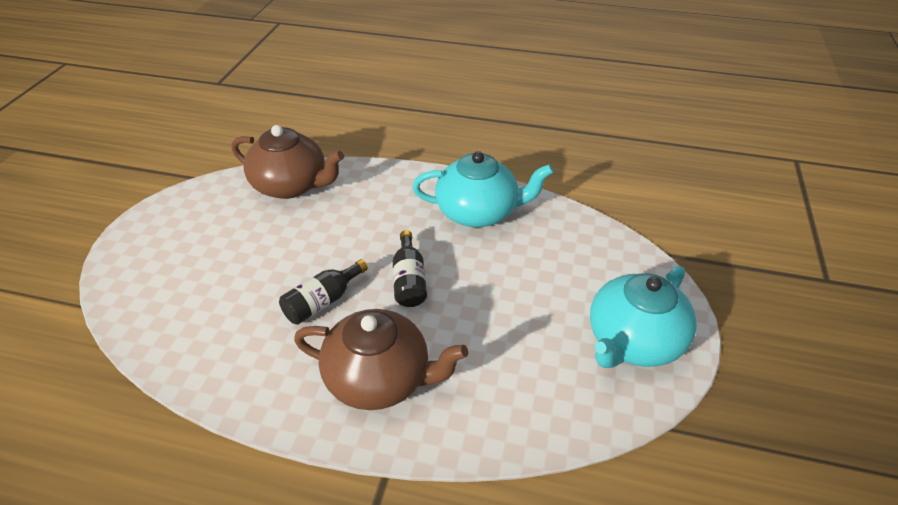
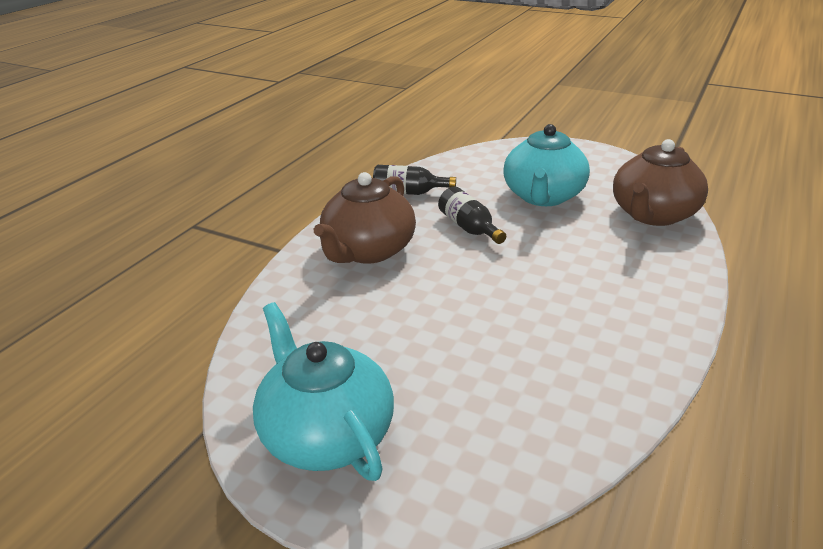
camera: 105 degrees right, 10 degrees down
(409, 280) = (484, 276): black bottle -> black bottle (408, 192)
(478, 212) = (603, 343): turquoise teapot -> turquoise teapot (543, 196)

